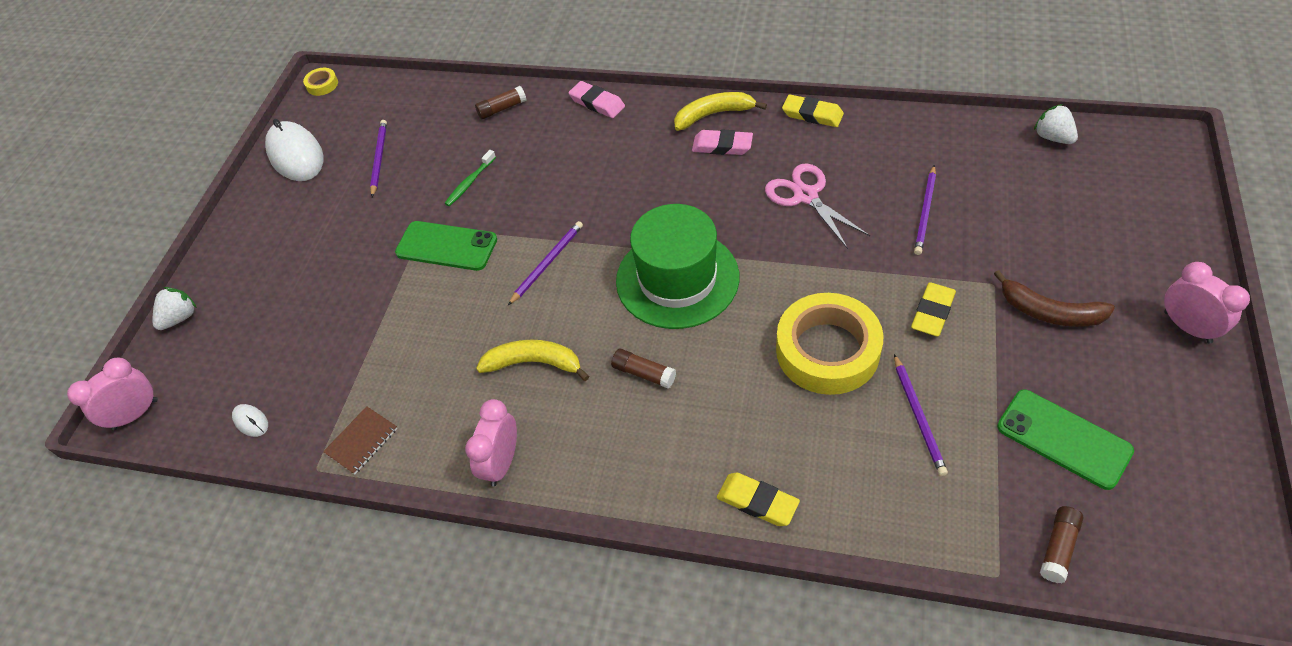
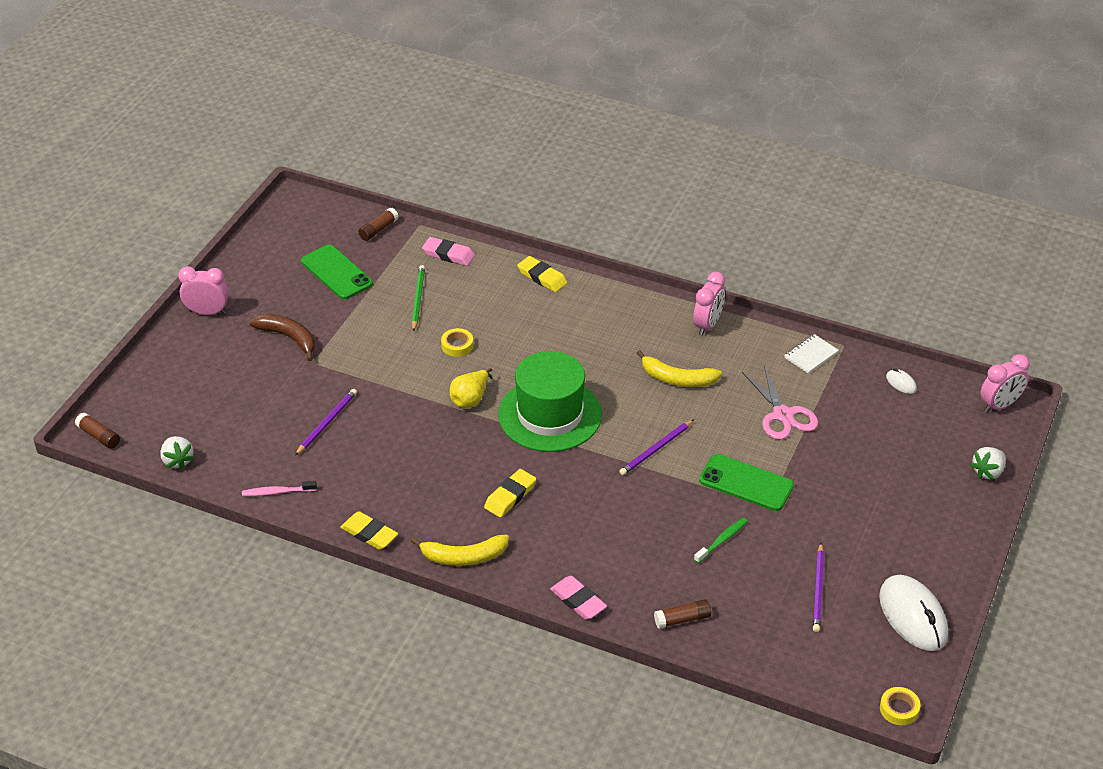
camera: 175 degrees left, 10 degrees down
(362, 441) = (811, 355): brown notebook -> white notebook
(644, 373) = (595, 357): brown glue stick -> brown glue stick (99, 436)
(722, 146) = (468, 521): pink eraser -> pink eraser (448, 254)
(777, 278) = (470, 399): none -> yellow pear
(806, 196) = (416, 457): pink scissors -> pink scissors (783, 415)
(827, 350) = (457, 345): yellow tape -> yellow tape, size x0.42
(918, 416) = (418, 299): purple pencil -> green pencil
(926, 131) = (277, 492): none -> pink toothbrush
(932, 312) = (369, 353): yellow eraser -> yellow eraser (510, 496)
(1187, 327) = (207, 312): pink clock -> pink clock turned 120 degrees clockwise

